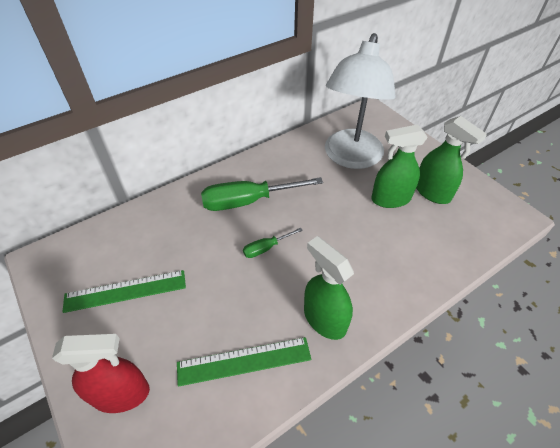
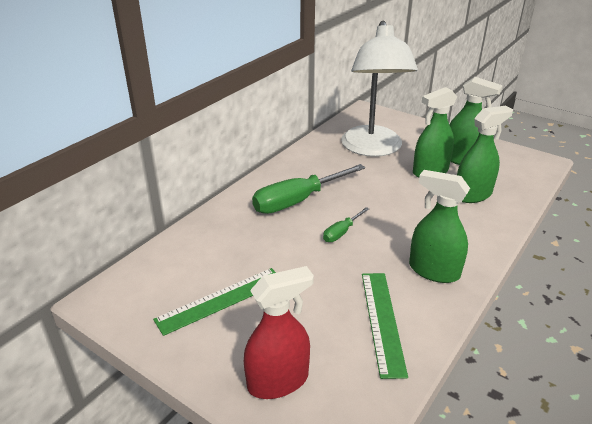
camera: 20 degrees left, 15 degrees down
(244, 361) = (382, 321): green ruler -> green ruler turned 60 degrees counterclockwise
(417, 239) = (472, 195): none -> green spray bottle

